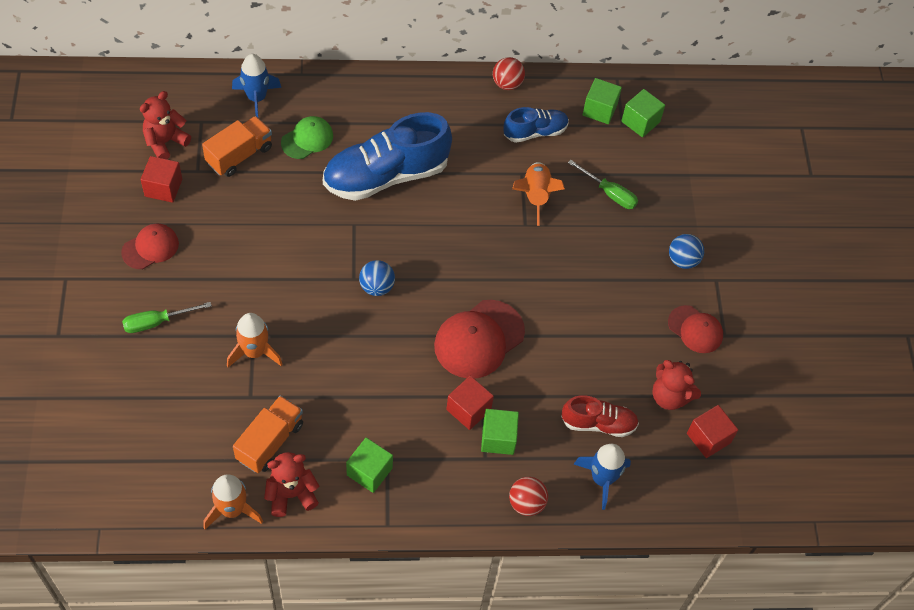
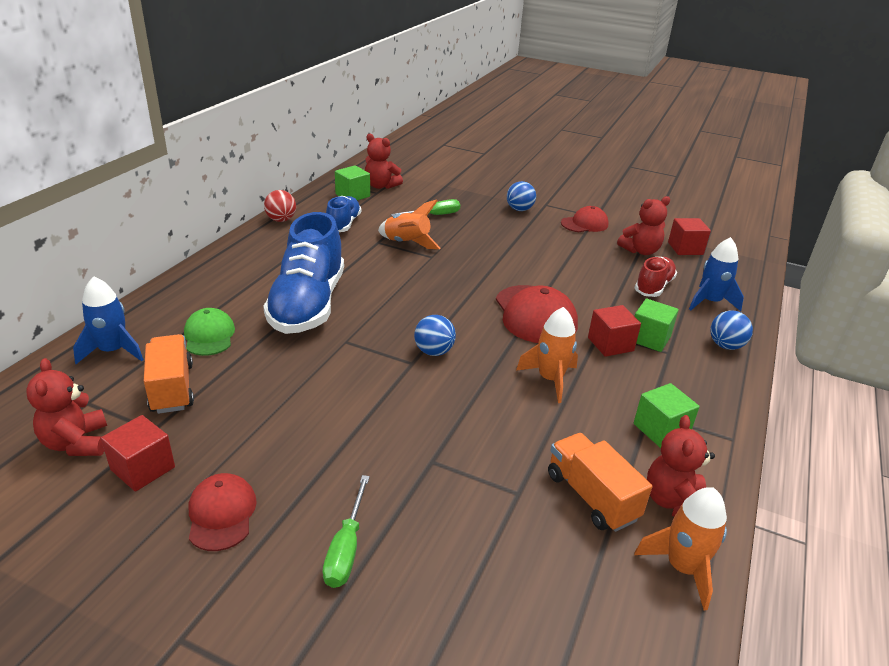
camera: 60 degrees left, 25 degrees down
(254, 352) = (456, 467): orange rocket -> orange rocket (550, 379)
(526, 503) = (725, 346): red ball -> blue ball
(640, 122) = (381, 186): green cube -> red teddy bear

